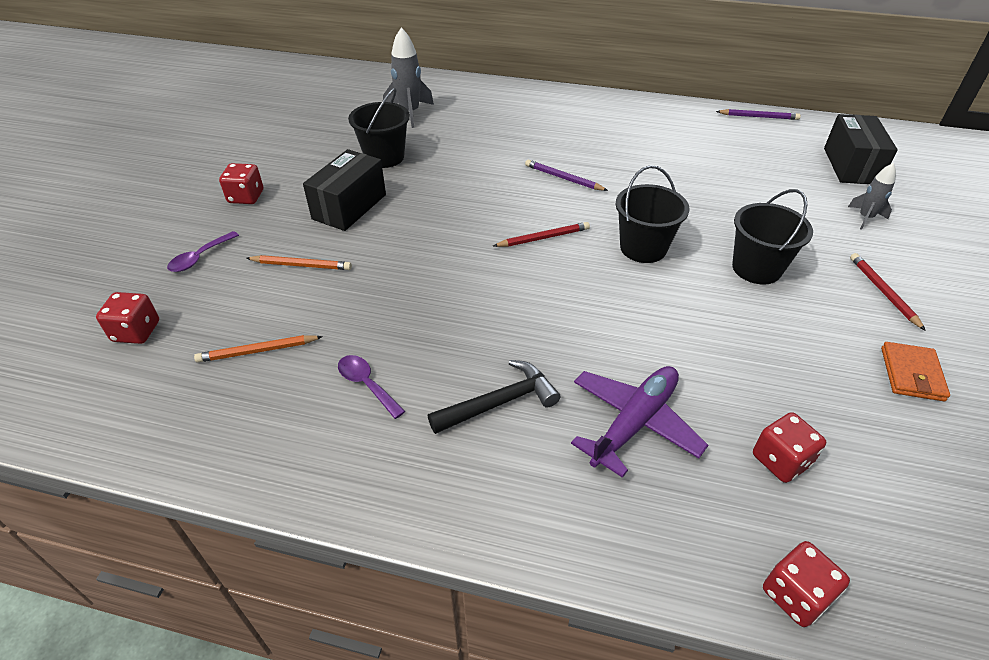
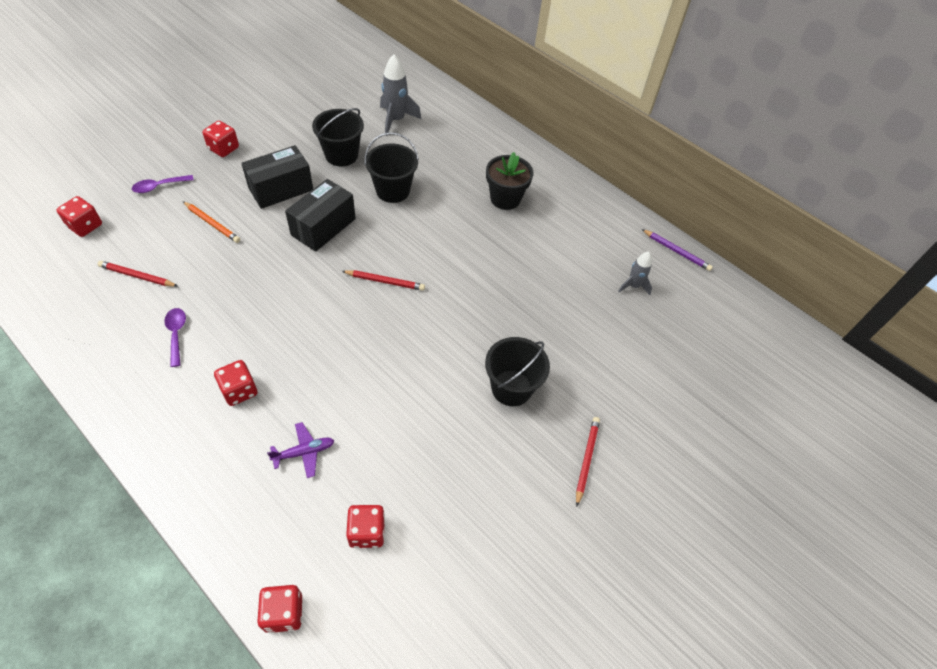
camera: 25 degrees right, 10 degrees up
(257, 351) = (137, 276): orange pencil -> red pencil
(500, 402) = (239, 390): black hammer -> red dice
(563, 178) = (451, 236): purple pencil -> none
(579, 133) = (505, 198): none -> black flower pot
(634, 423) = (304, 452): purple plane -> purple plane, size x0.57
(643, 248) = (446, 327): black bucket -> black bucket (393, 190)
(850, 166) = (700, 338): black box -> black box (323, 227)
(865, 218) = (652, 392): grey rocket -> grey rocket (633, 286)
(911, 374) = (527, 531): orange wallet -> none

